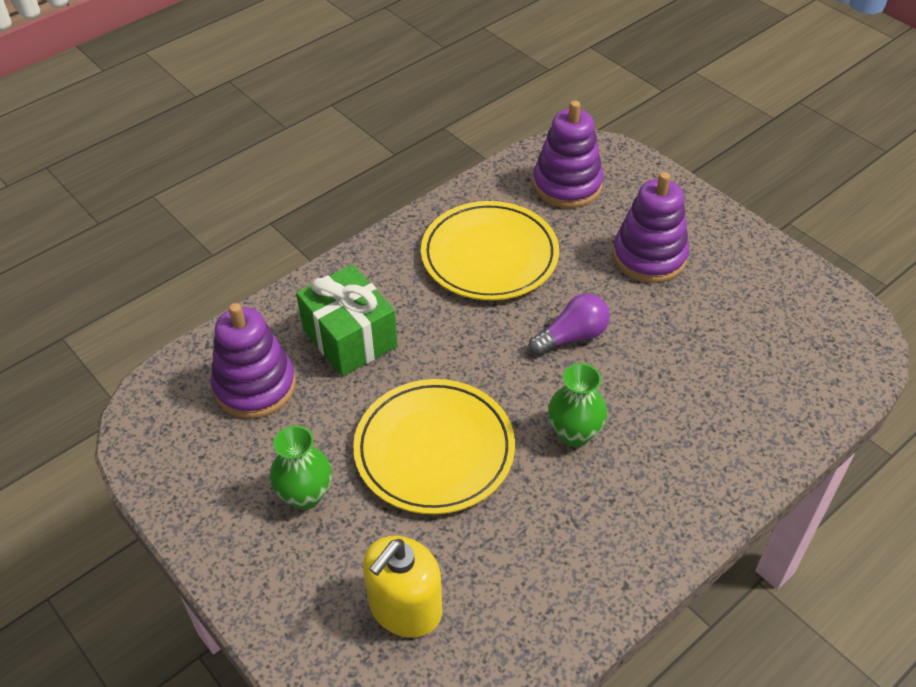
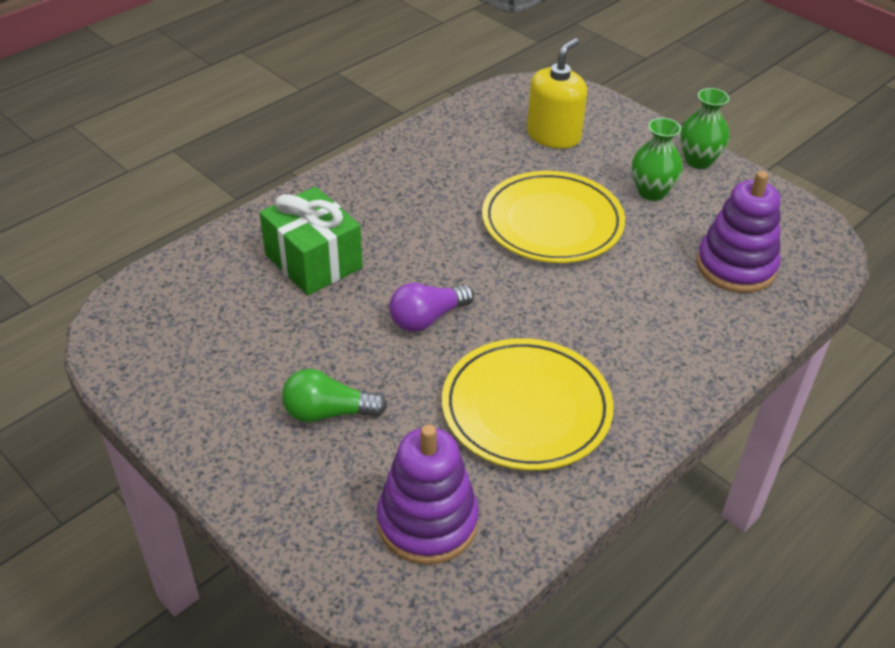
camera: 175 degrees right, 5 degrees down
(349, 338) = (661, 311): green gift -> green gift (313, 261)
(574, 433) = (428, 237): green vase -> green vase (698, 160)
(649, 257) = (328, 412): purple stacking toy -> green light bulb

